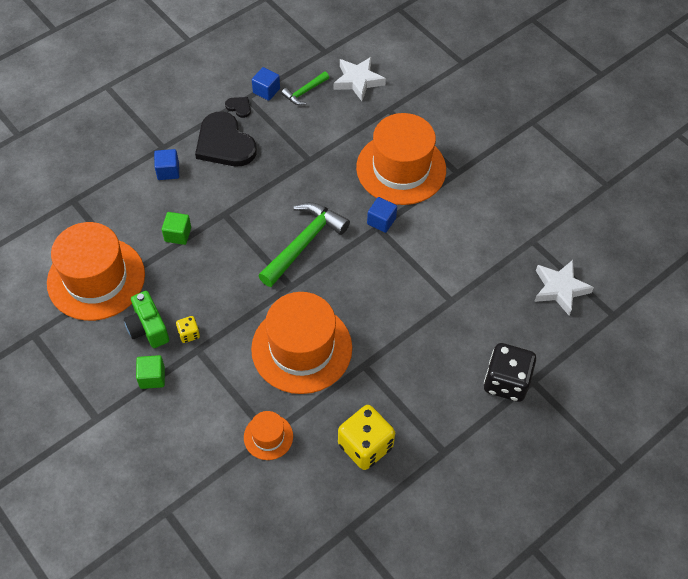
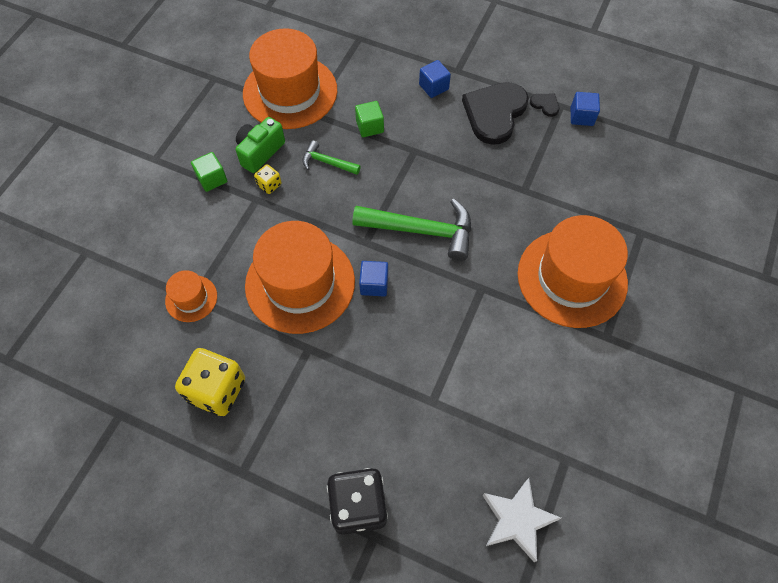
camera: 65 degrees right, 5 degrees up
(239, 107) = (545, 105): black heart -> black heart turned 60 degrees counterclockwise
(304, 92) = (605, 148): green hammer -> green hammer (327, 162)
(358, 81) = (657, 188): white star -> none
(381, 221) = (492, 288): blue cube -> blue cube (374, 284)

